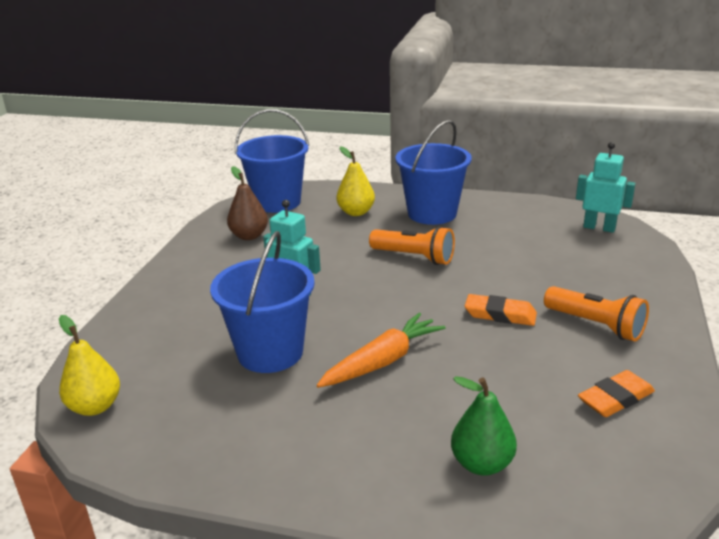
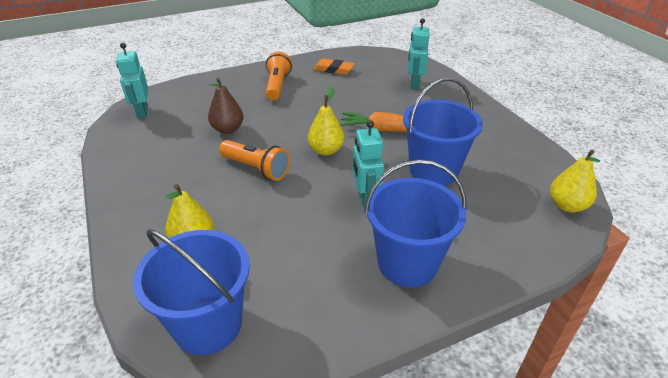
camera: 130 degrees left, 10 degrees up
(249, 236) = (307, 289): brown pear -> brown pear (228, 129)
(395, 303) = (326, 150): none -> yellow pear
(414, 257) = (256, 168): orange flashlight -> orange flashlight turned 135 degrees clockwise
(432, 213) = (164, 192): blue bucket -> blue bucket (407, 263)
(482, 464) = (414, 83): green pear -> turquoise robot
(500, 314) = (297, 112): orange eraser -> none

